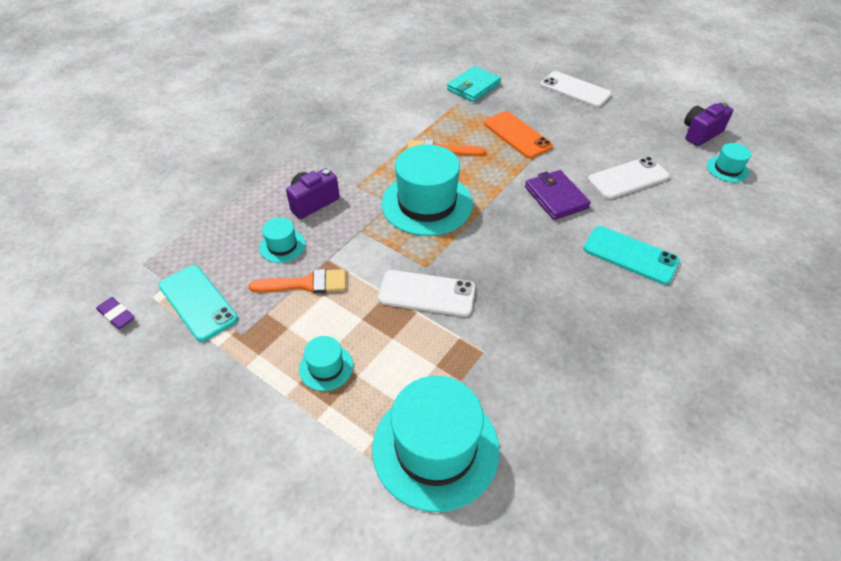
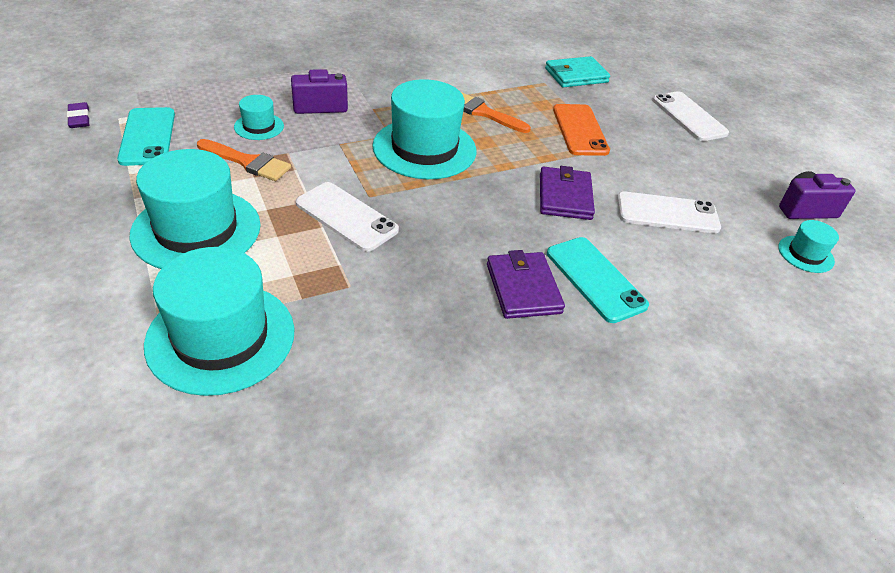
camera: 25 degrees right, 5 degrees down
(326, 367) = (196, 229): turquoise hat -> turquoise hat, size x2.13
(594, 287) = (523, 288): none -> purple wallet

